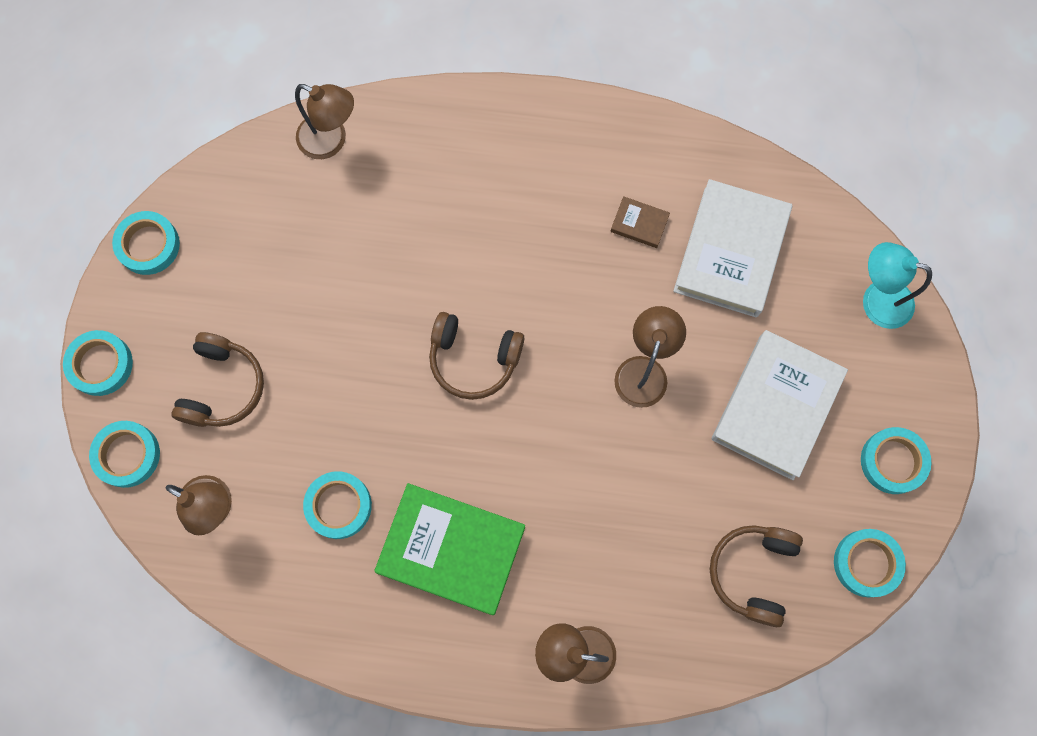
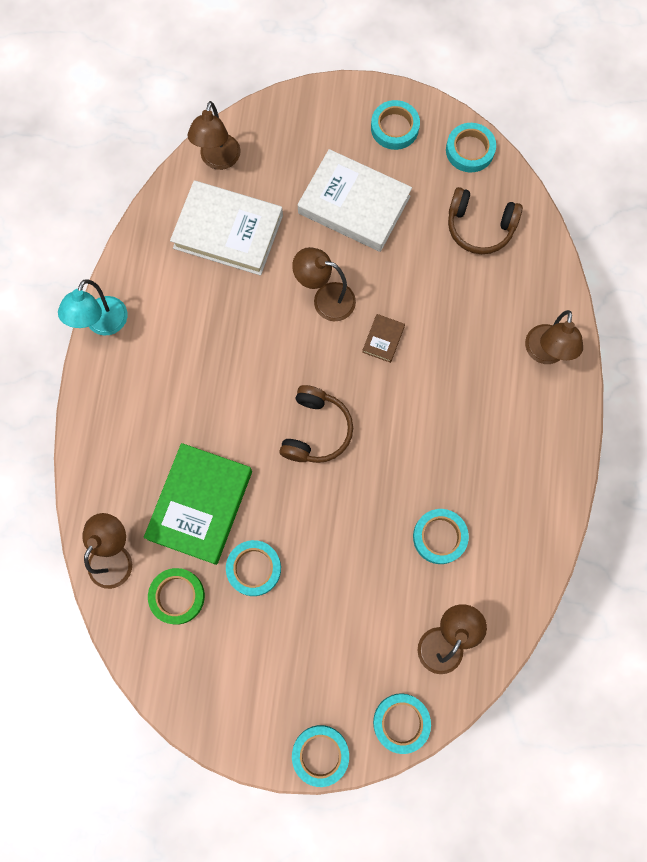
camera: 90 degrees left, 0 degrees up
(148, 245) = (208, 719): turquoise tape -> turquoise tape (254, 568)
(223, 387) = (340, 641): brown headphones -> none
(283, 208) = (177, 596): none -> green tape
(451, 549) = (471, 446): green book -> green book (200, 505)
(639, 224) = (202, 299): brown book -> brown book (383, 339)
(828, 238) = (218, 160): none -> brown lamp
(876, 300) = (270, 130): turquoise lamp -> turquoise lamp (103, 324)

